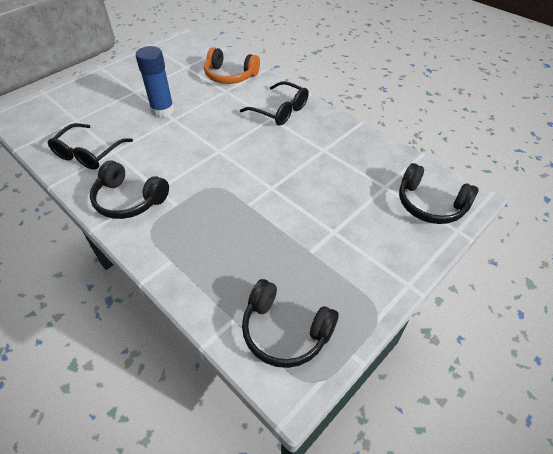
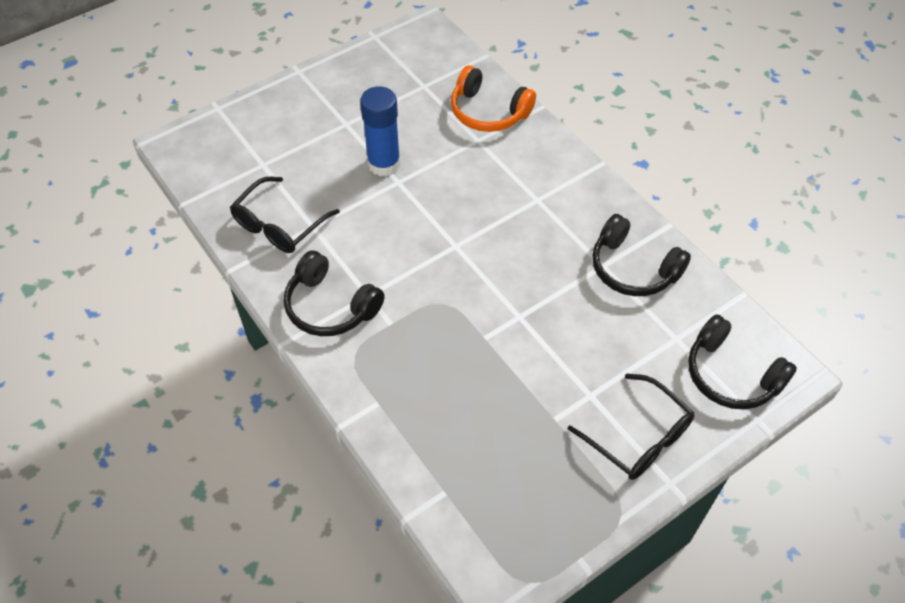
camera: 10 degrees right, 5 degrees up
(280, 111) = (552, 188): black glasses -> black glasses (638, 437)
(285, 331) = (504, 517): black headphones -> black headphones (633, 269)

